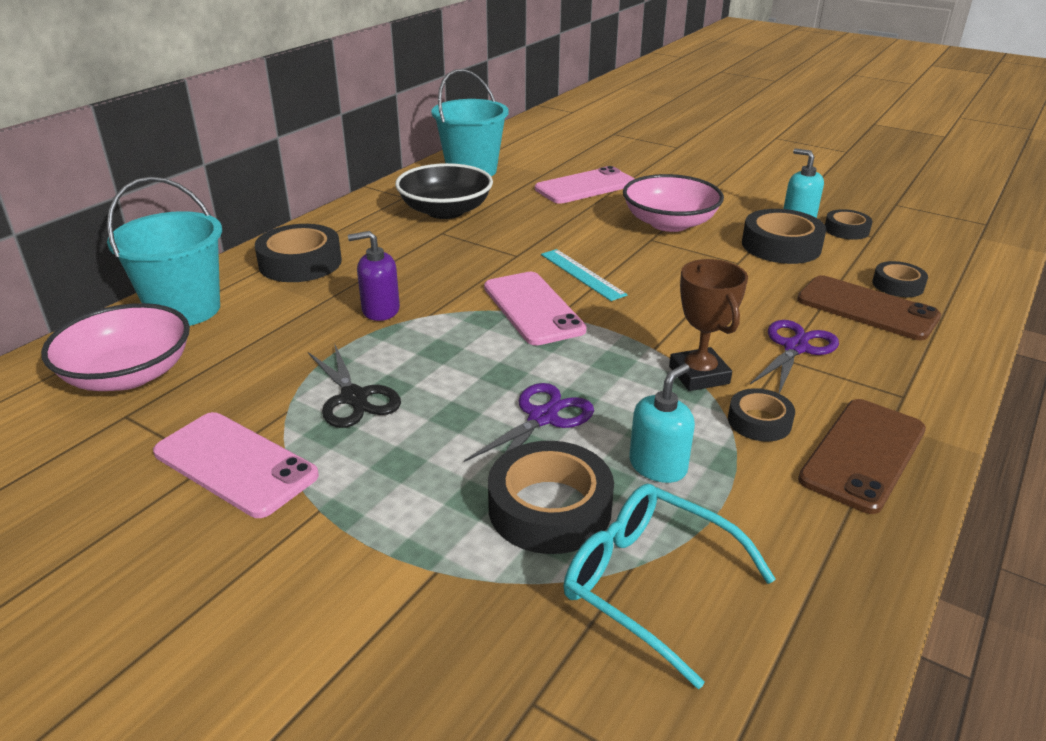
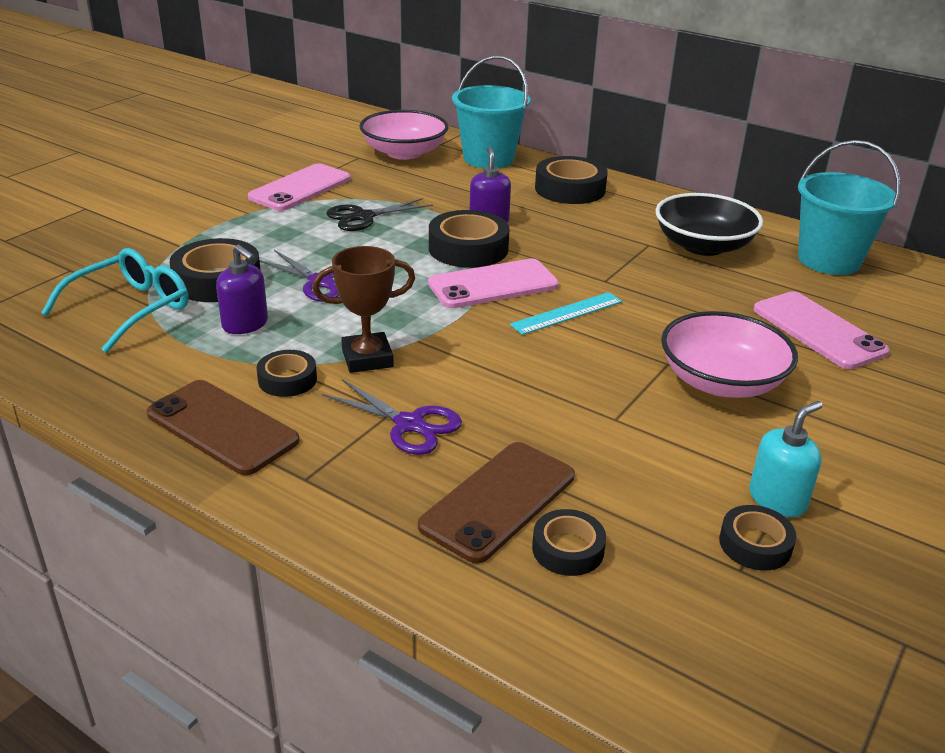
camera: 90 degrees right, 0 degrees up
(658, 466) = (245, 324): turquoise soap dispenser -> purple soap dispenser
(781, 246) = (675, 464): black tape -> black tape (468, 248)

